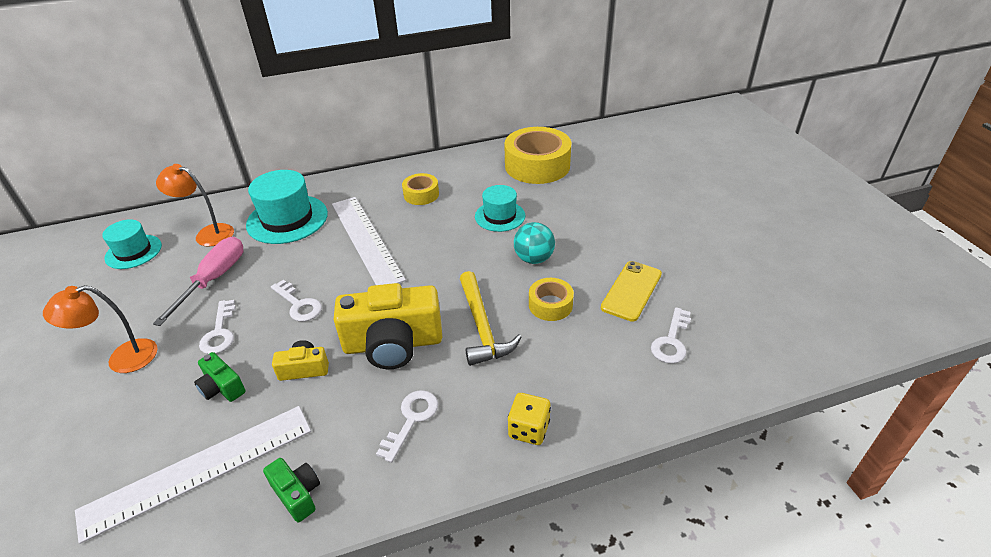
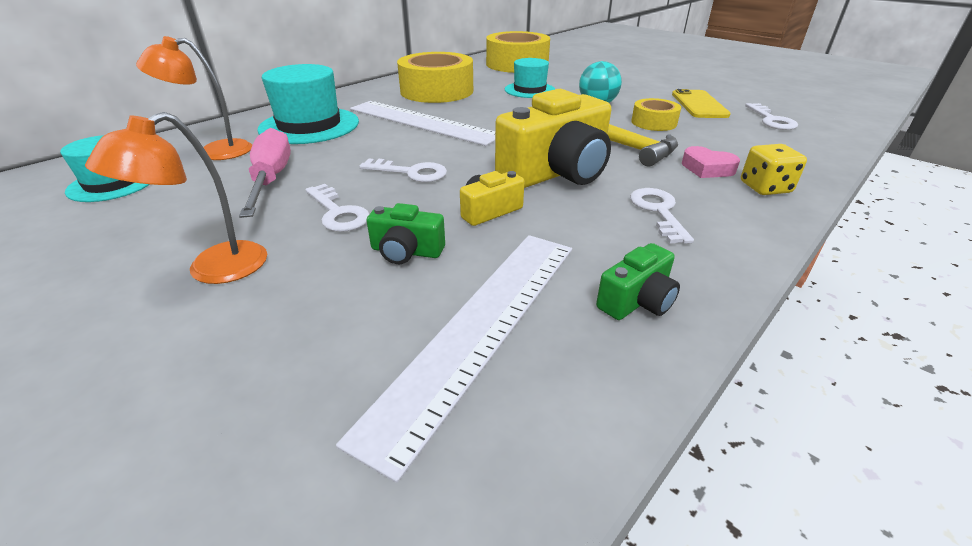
camera: 30 degrees left, 5 degrees down
(297, 494) = (637, 301): green camera -> green camera turned 120 degrees clockwise
(421, 194) = (437, 91): yellow tape -> yellow tape, size x1.94
(513, 386) = (707, 168): none -> pink heart

